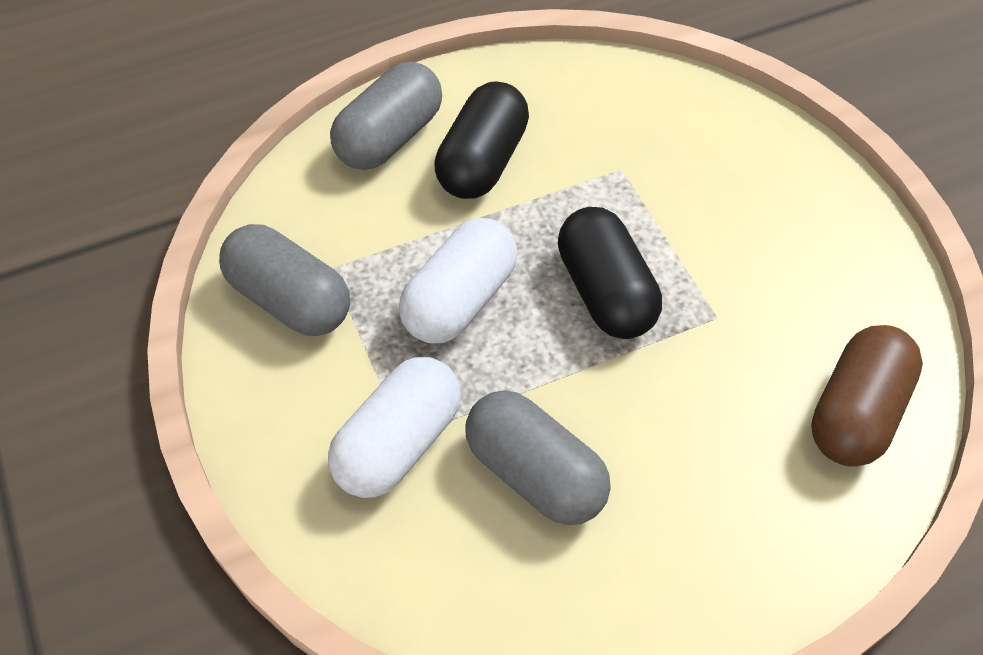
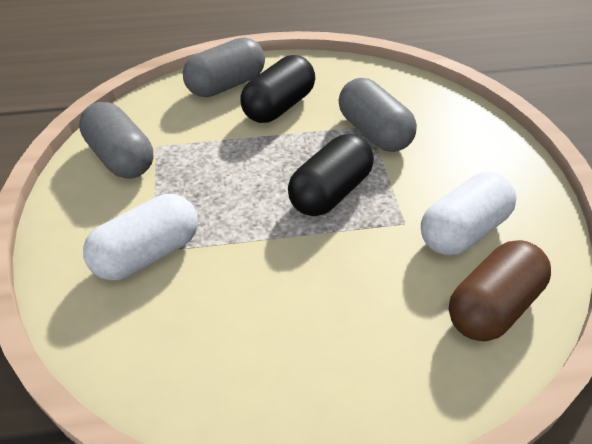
camera: 15 degrees right, 10 degrees down
(459, 299) = (229, 178): white capsule -> white capsule (463, 230)
(535, 473) = (233, 293): grey capsule -> grey capsule (374, 132)
(605, 291) = (330, 192): black capsule -> black capsule turned 45 degrees clockwise

